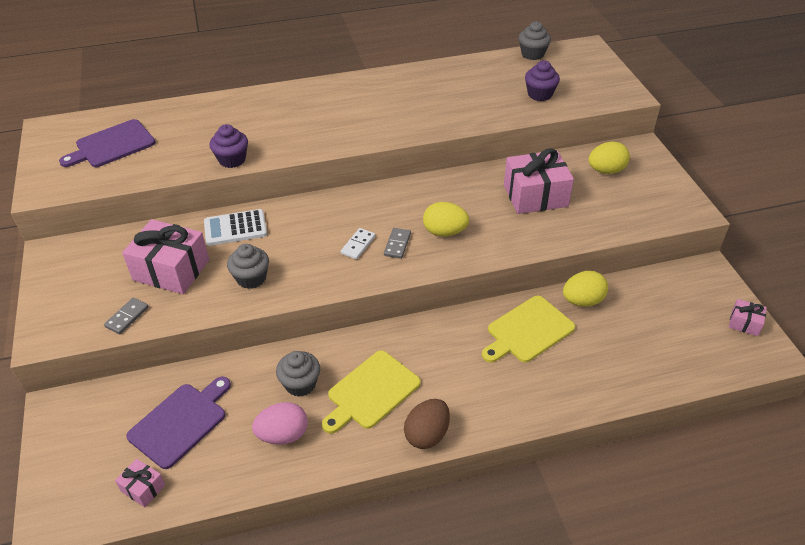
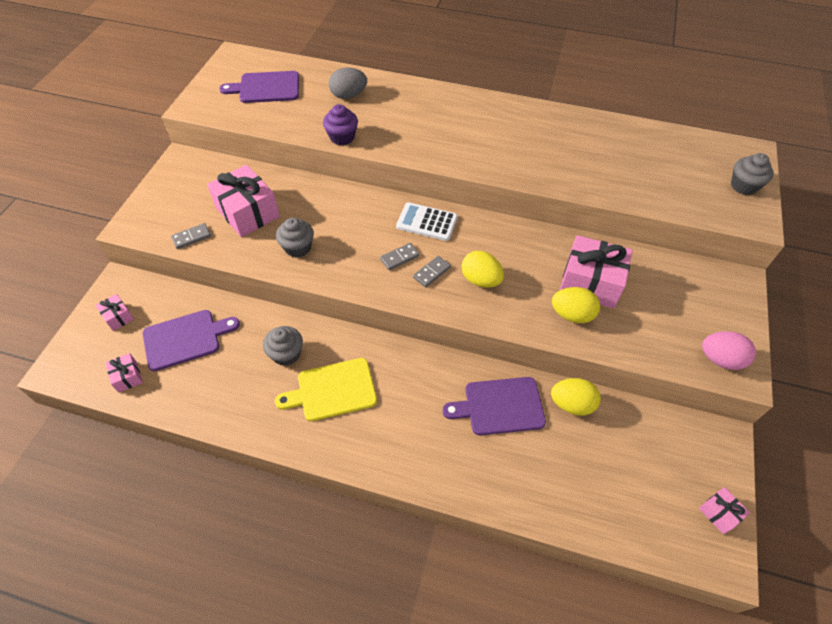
camera: 30 degrees right, 10 degrees up
(83, 439) = (118, 317): none -> pink gift
(207, 122) = (348, 95): none -> grey egg
(235, 228) = (318, 198): white calculator -> white calculator (427, 222)
(283, 435) = (244, 389): pink egg -> pink egg (720, 359)
(358, 245) = (399, 258): white domino -> grey domino
(427, 434) = (348, 452): brown egg -> none
(528, 331) = (500, 406): yellow cutting board -> purple cutting board
(532, 54) = (687, 137): grey cupcake -> grey cupcake (743, 186)
(539, 94) = (660, 183): purple cupcake -> none
(606, 170) = (681, 288): yellow egg -> yellow egg (572, 314)

